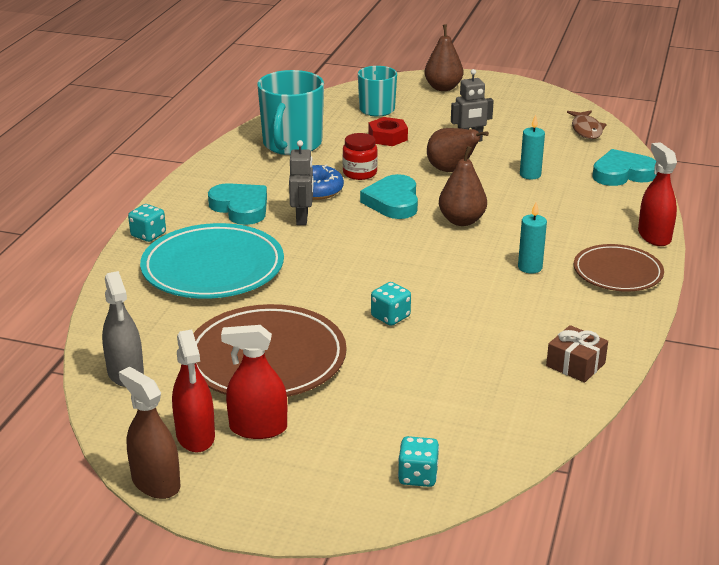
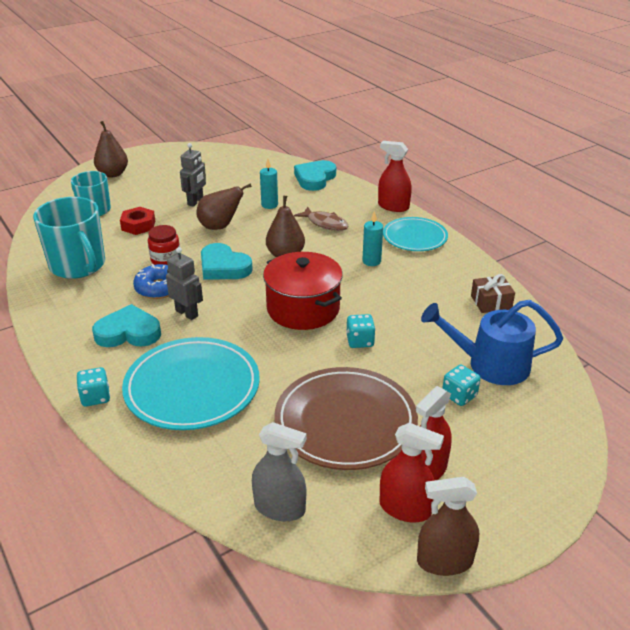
camera: 50 degrees left, 5 degrees up
(394, 267) = (303, 308): none -> red pot
(418, 476) = (547, 424): turquoise dice -> turquoise dice (459, 395)
(464, 405) = (490, 364): none -> blue watering can
(586, 130) = (249, 161): brown fish -> brown fish (325, 223)
(617, 272) = (414, 237): brown plate -> turquoise plate

